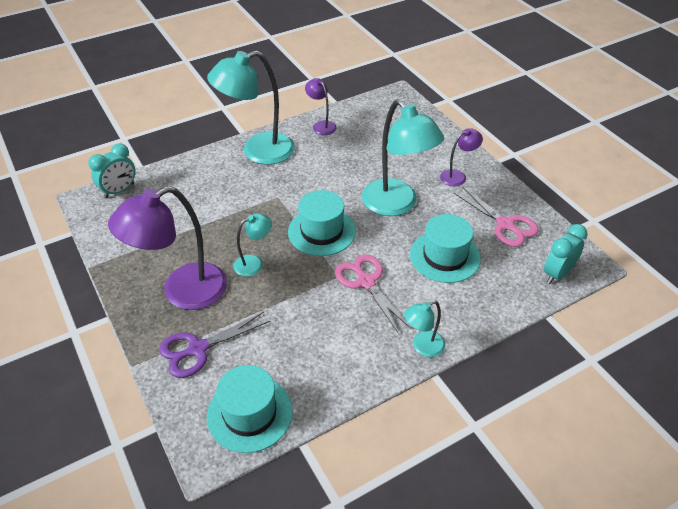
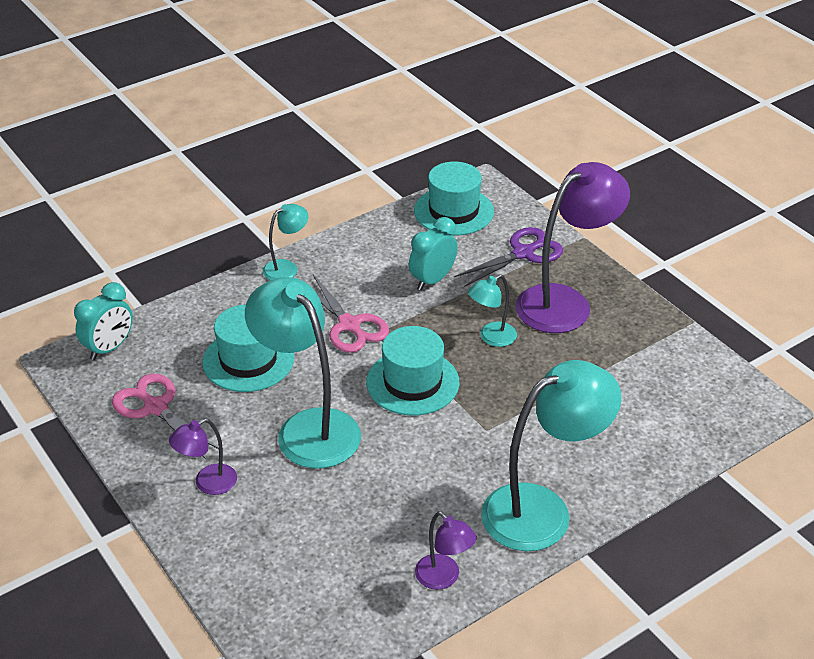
camera: 175 degrees right, 5 degrees down
(119, 190) = (726, 424): turquoise clock -> turquoise clock (432, 280)

